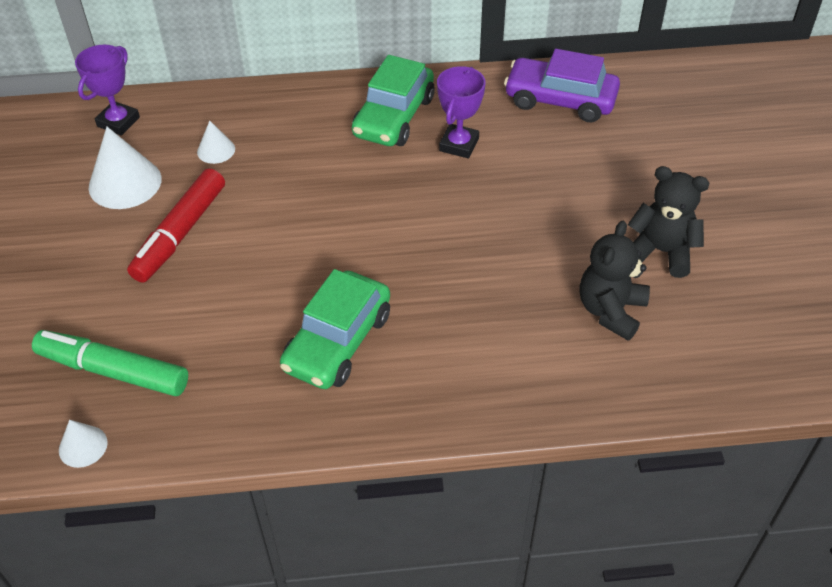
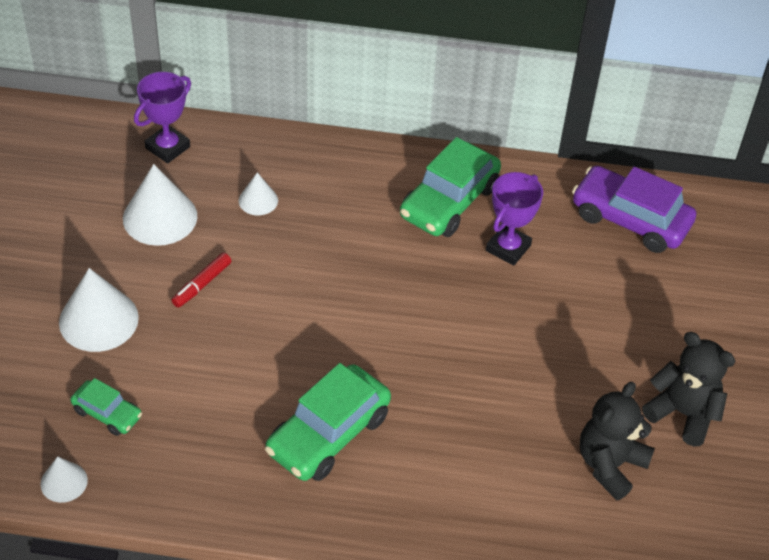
camera: 10 degrees right, 0 degrees up
(85, 286) = (98, 320): none -> white cone
(113, 370) = (107, 413): green marker -> green car
(180, 233) = (201, 284): red marker -> red marker, size x0.52

